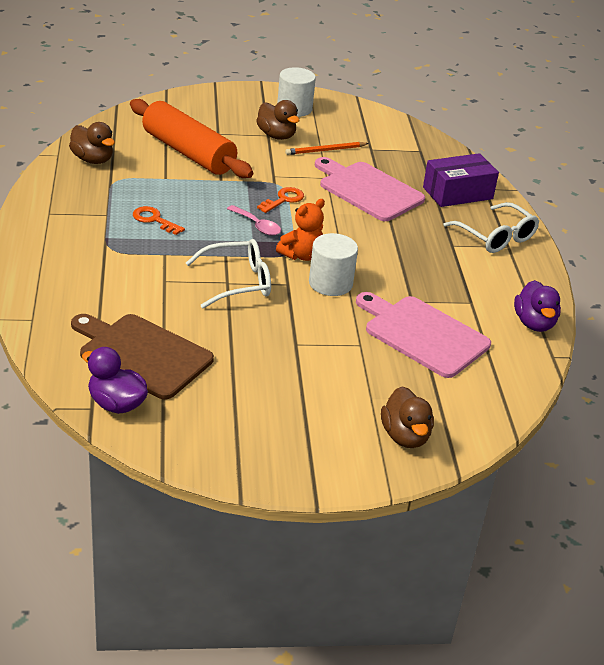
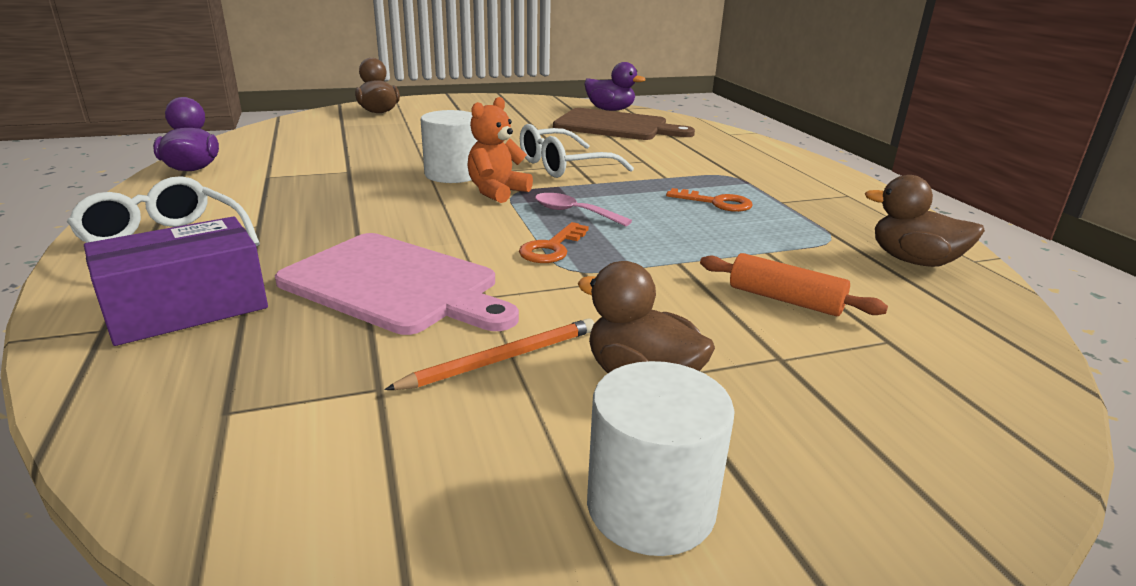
camera: 170 degrees right, 10 degrees down
(188, 152) = (785, 300): orange rolling pin -> orange rolling pin, size x0.48
(422, 334) = (344, 152): pink cutting board -> none

